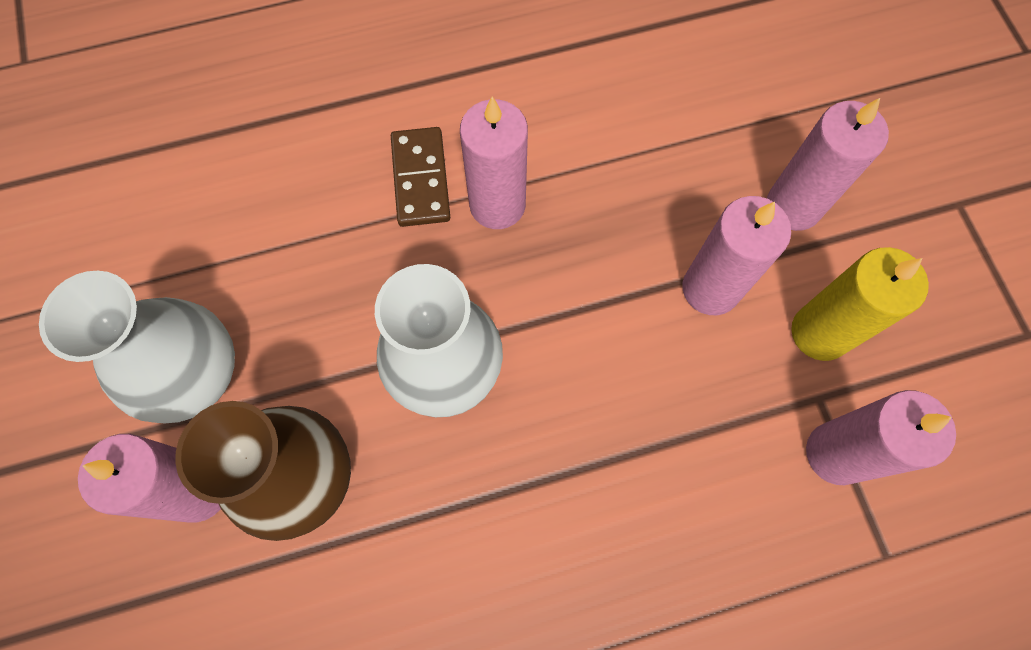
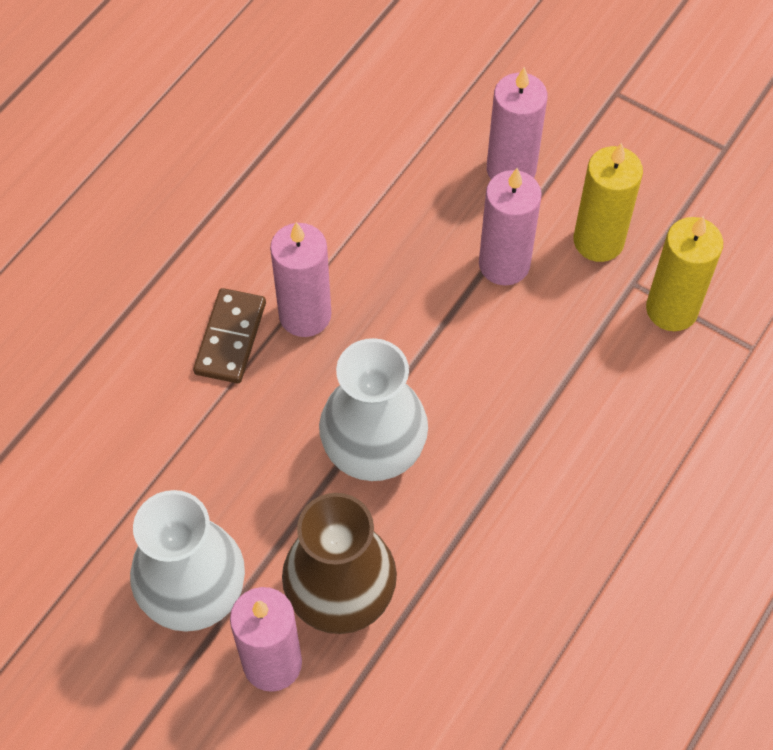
camera: 40 degrees left, 10 degrees down
(420, 179) = (230, 338): brown domino -> brown domino turned 60 degrees clockwise
(836, 453) = (671, 309): pink candle -> yellow candle

